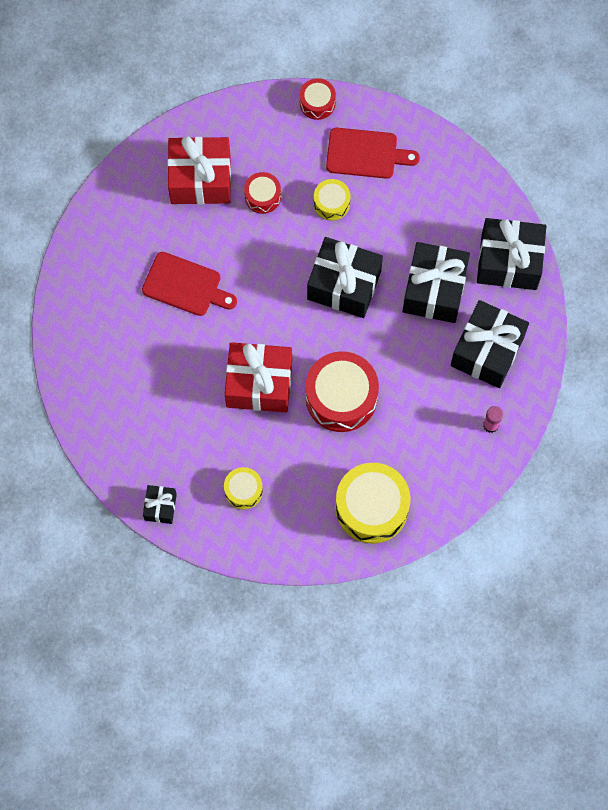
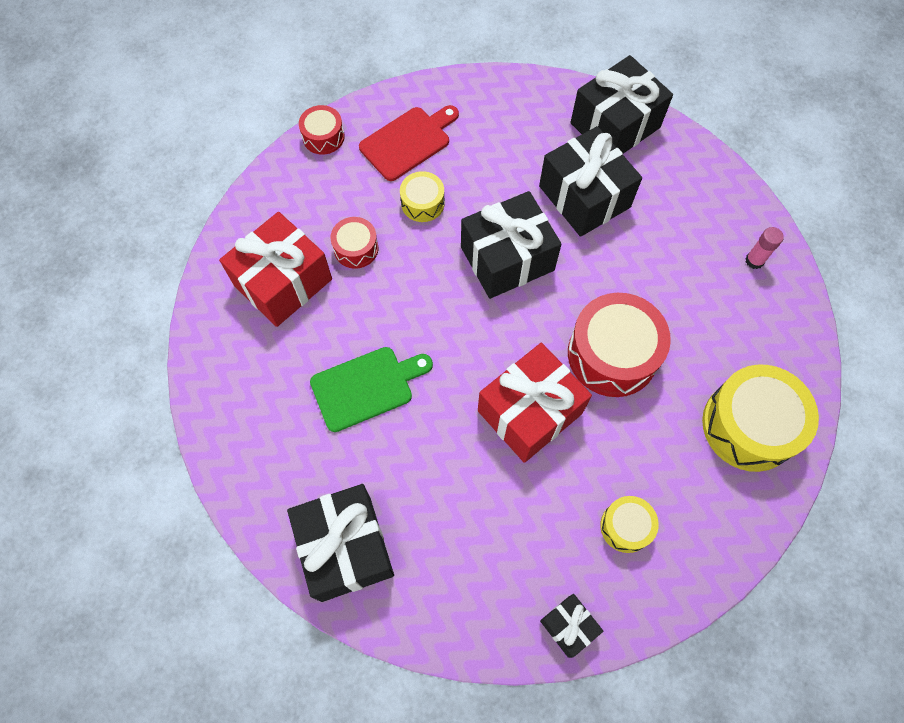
camera: 45 degrees left, 5 degrees down
(185, 285) = (366, 387): red cutting board -> green cutting board
(487, 351) = (681, 206): black gift -> black gift (346, 548)

